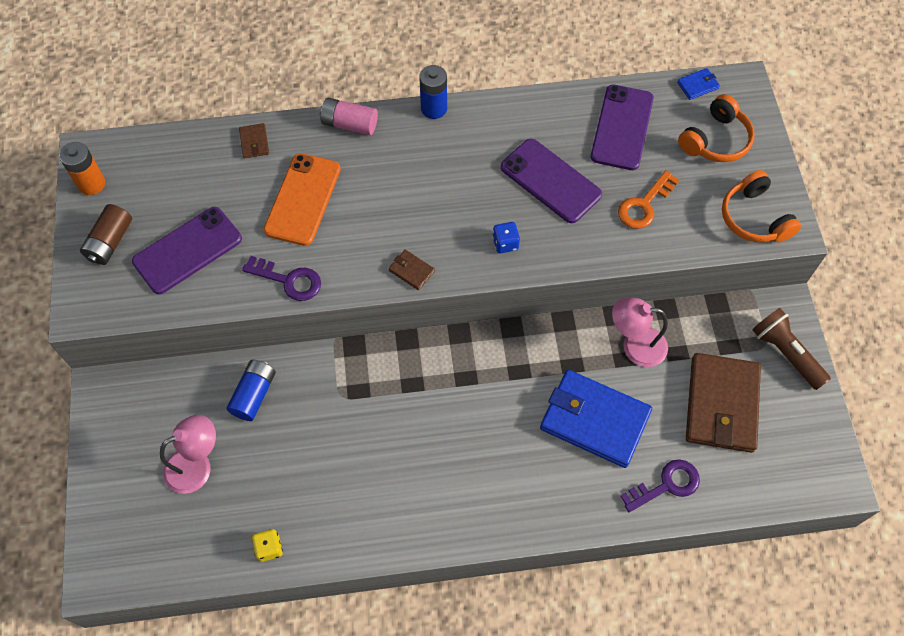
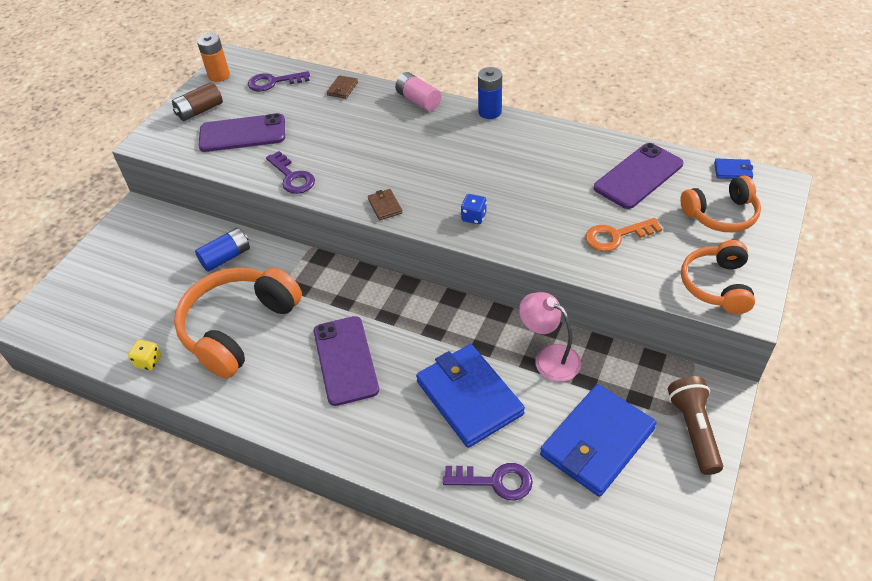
camera: 35 degrees right, 15 degrees down
(167, 166) = (273, 82): none -> purple key
(197, 465) = (150, 284): pink lamp -> none
(303, 199) = (345, 133): orange phone -> none
(331, 464) = (238, 328): none -> orange headphones
(550, 181) = (546, 190): purple phone -> purple phone (345, 360)
(721, 405) = (597, 442): brown wallet -> blue wallet

